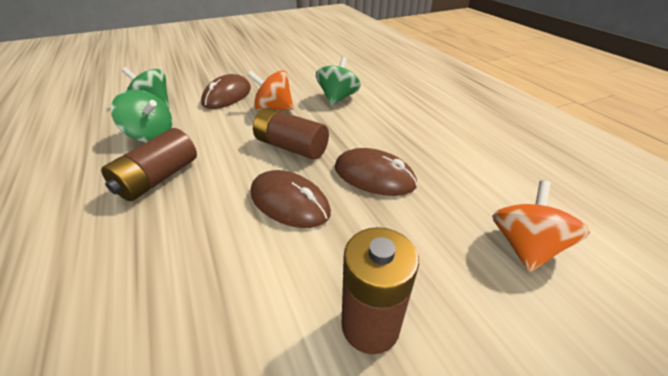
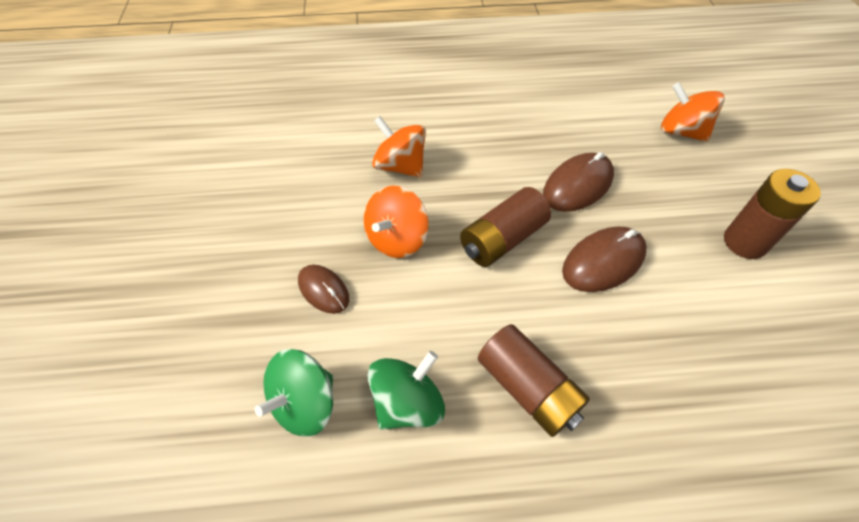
camera: 70 degrees left, 15 degrees up
(227, 96) = (323, 290): brown mouse -> brown mouse, size x0.64
(337, 98) = (400, 166): green spinning top -> orange spinning top

